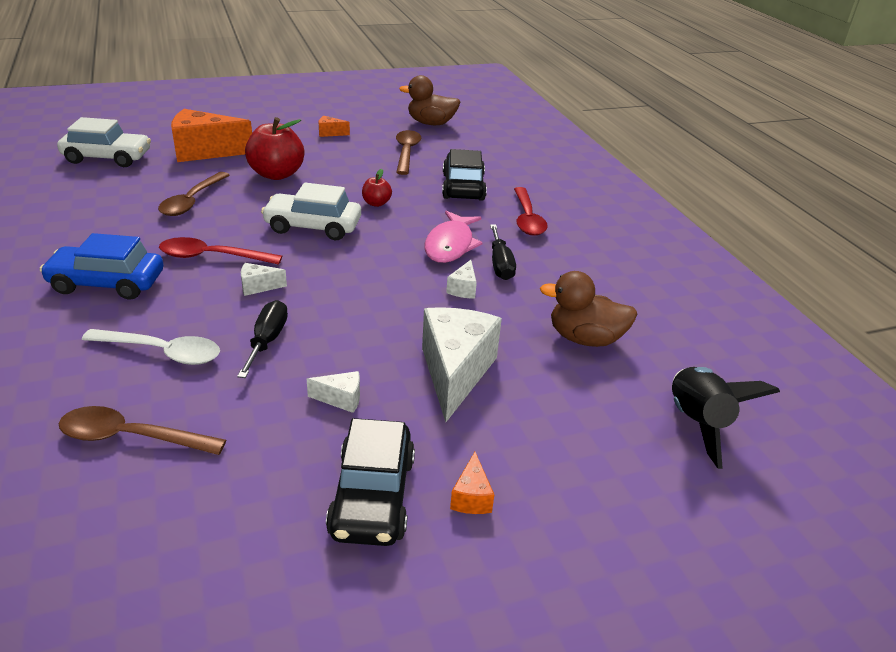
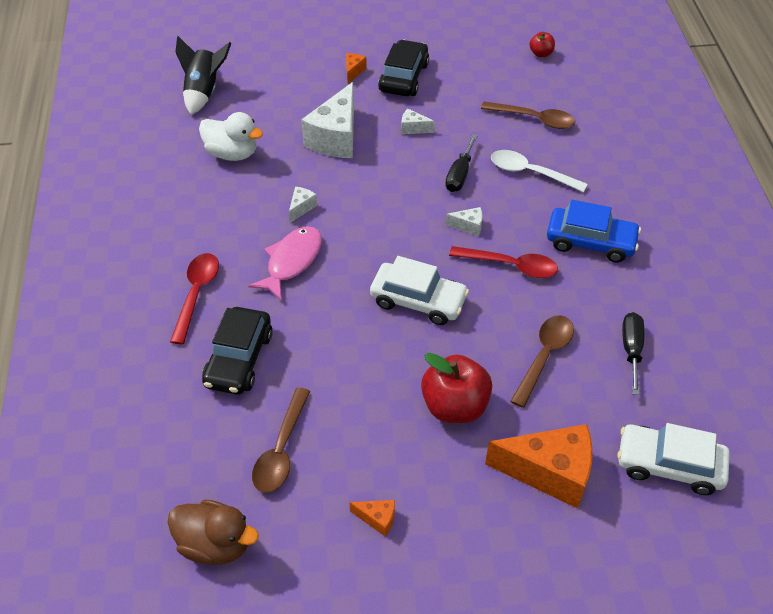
camera: 165 degrees left, 15 degrees up
(376, 203) = (347, 335): red apple -> red apple (541, 53)
(500, 264) = (257, 232): black screwdriver -> black screwdriver (631, 350)
(585, 339) = (232, 153): brown duck -> white duck

